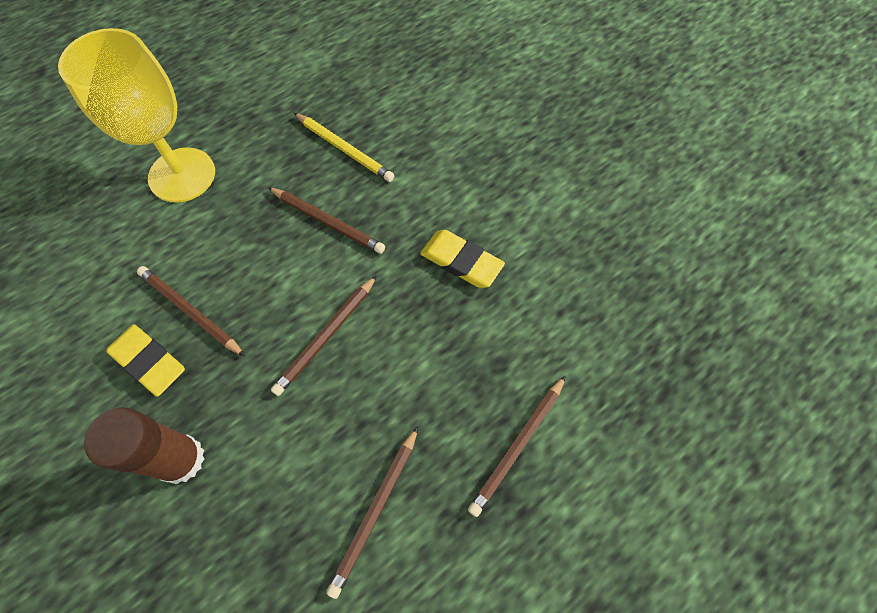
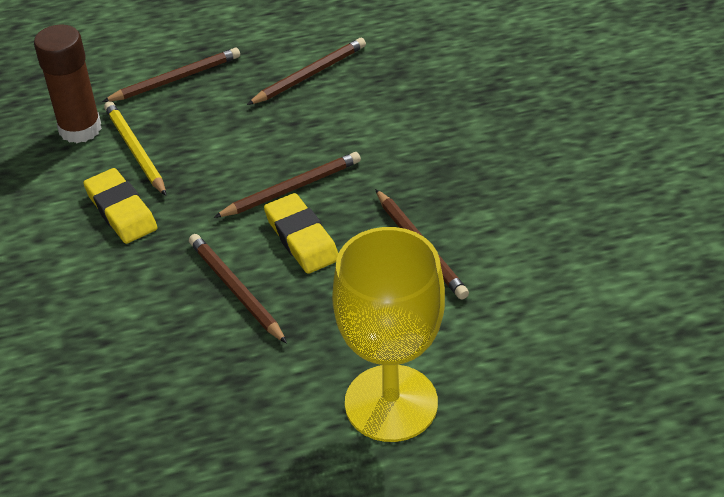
camera: 155 degrees left, 20 degrees down
(149, 361) = (472, 217): yellow eraser -> yellow eraser (301, 238)
(181, 459) = (457, 141): brown glue stick -> brown glue stick (80, 129)
(344, 149) = (168, 370): yellow pencil -> yellow pencil (135, 150)

